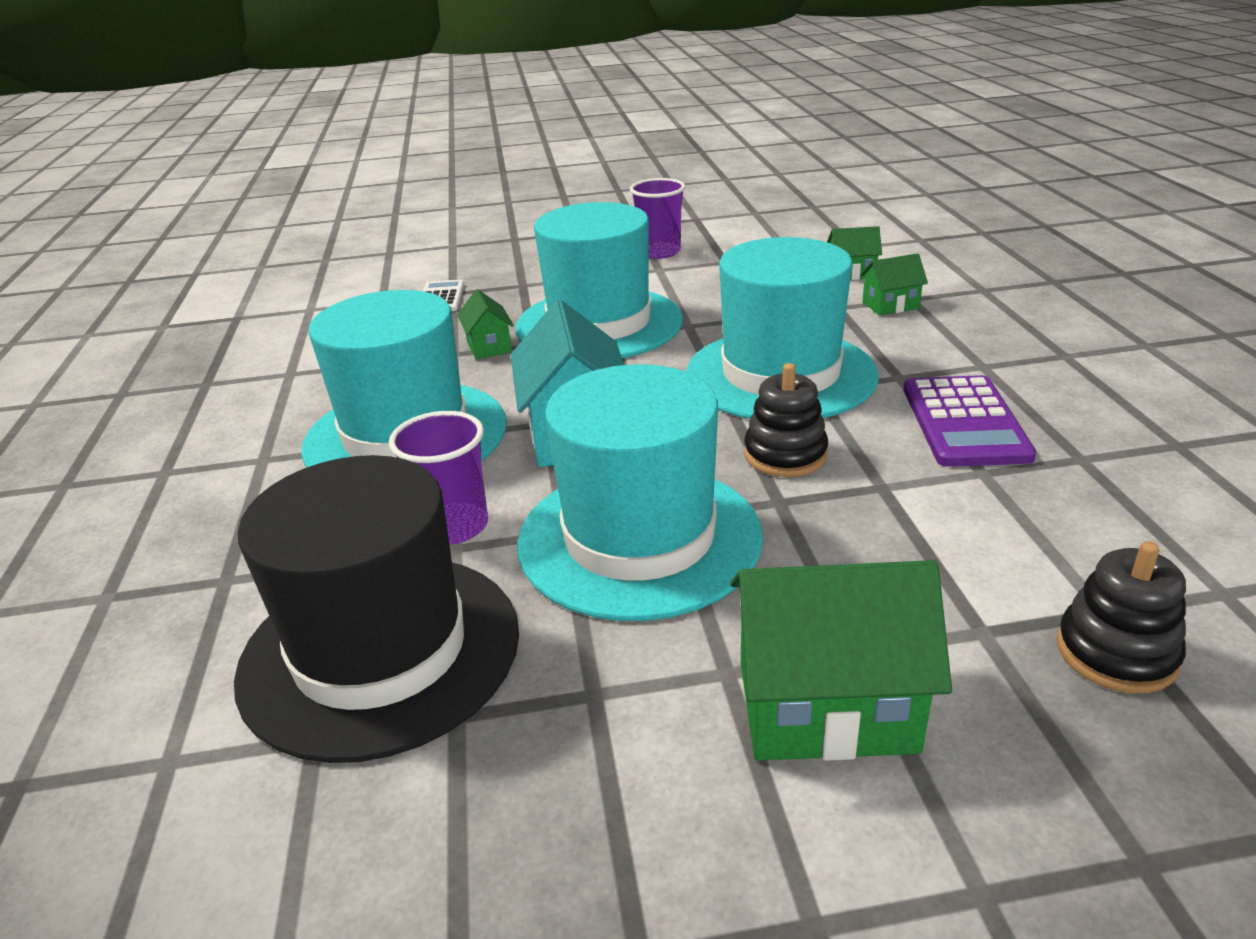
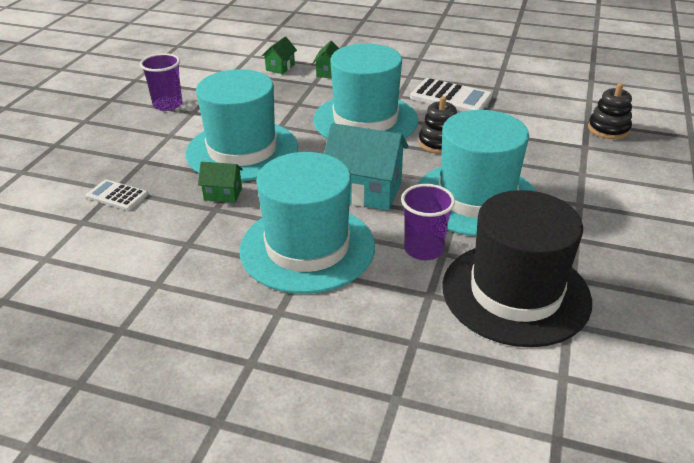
camera: 65 degrees left, 5 degrees up
(826, 706) = (608, 190): green house -> none
(964, 422) = (450, 97): purple calculator -> white calculator

